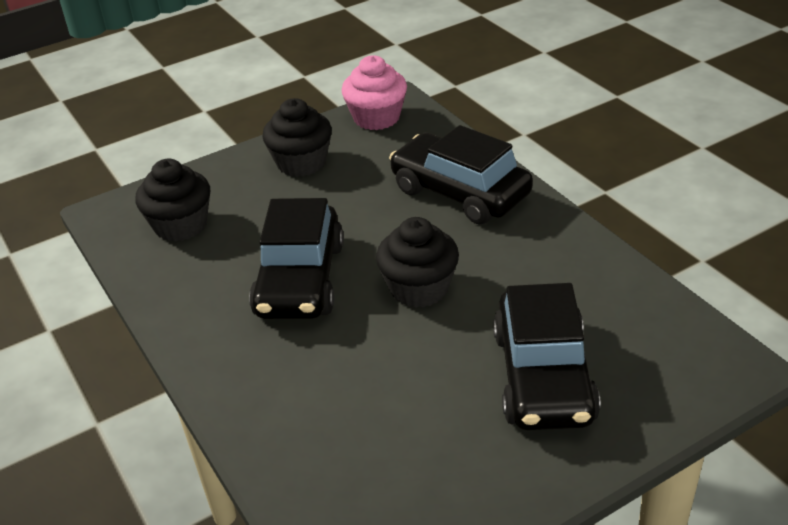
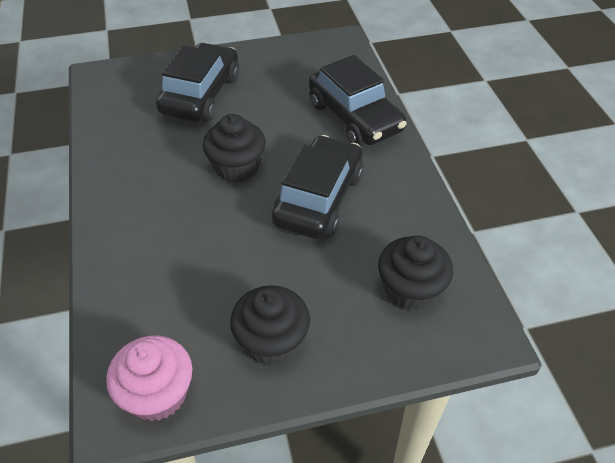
camera: 165 degrees left, 10 degrees up
(460, 193) = (149, 246): black car -> black car (355, 117)

